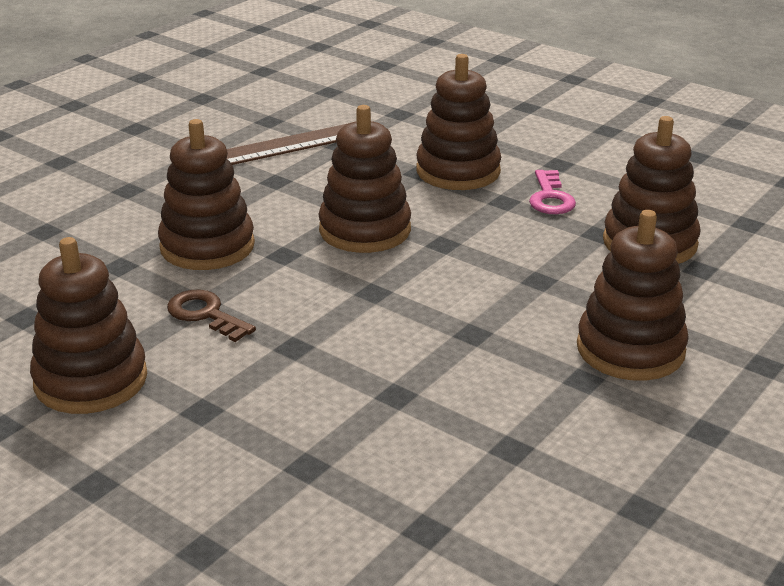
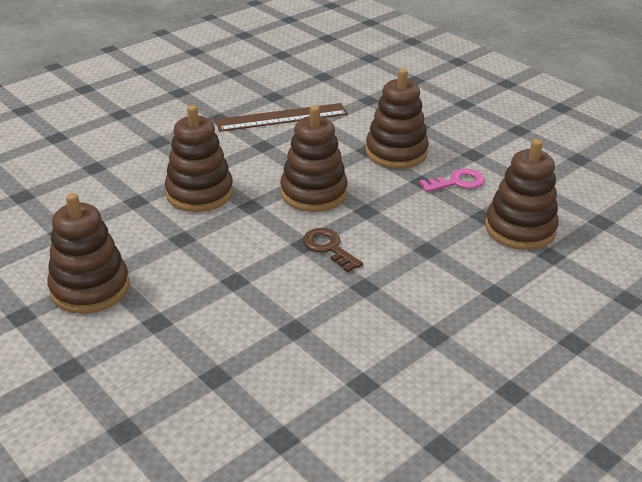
camera: 10 degrees right, 5 degrees up
(205, 314) = (182, 247): brown key -> brown key (328, 248)
(550, 198) = (457, 182): pink key -> pink key turned 120 degrees counterclockwise
(630, 349) = (476, 315): brown stacking toy -> none

